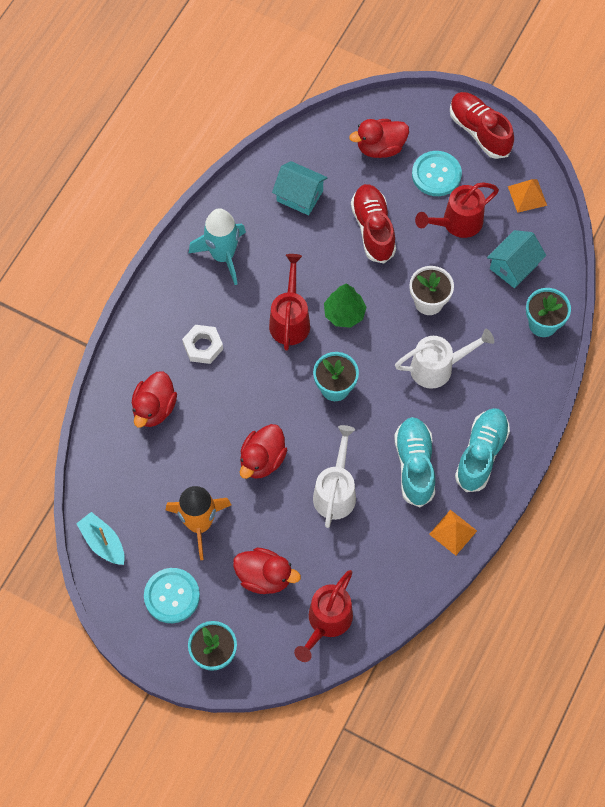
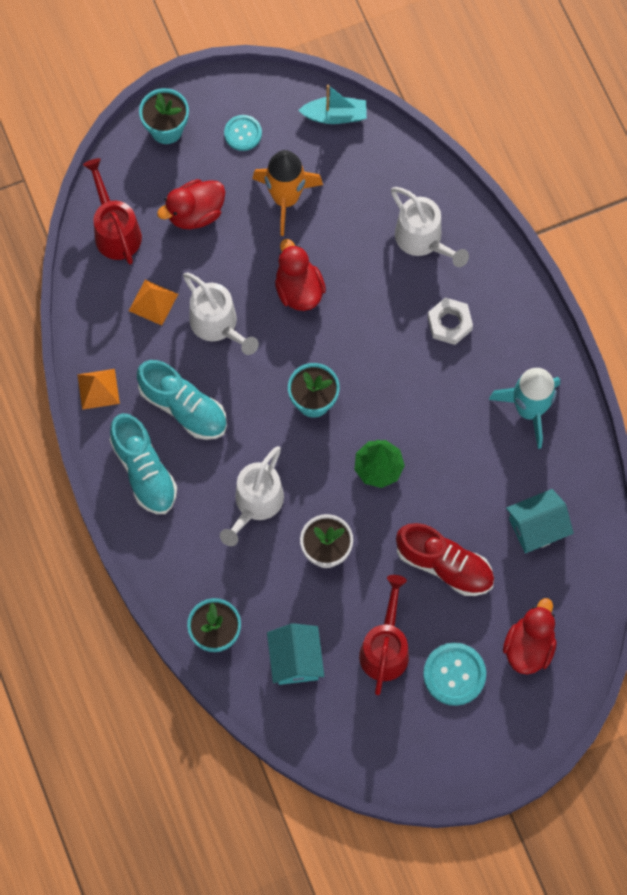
camera: 130 degrees right, 5 degrees up
(154, 408) = (423, 240): red duck -> white watering can
(172, 596) = (243, 133): turquoise button -> turquoise button, size x0.65
(290, 319) = (413, 416): red watering can -> none
(479, 131) = (468, 759): red shoe -> none
(527, 195) = (358, 741): orange pyramid -> orange pyramid (153, 302)

